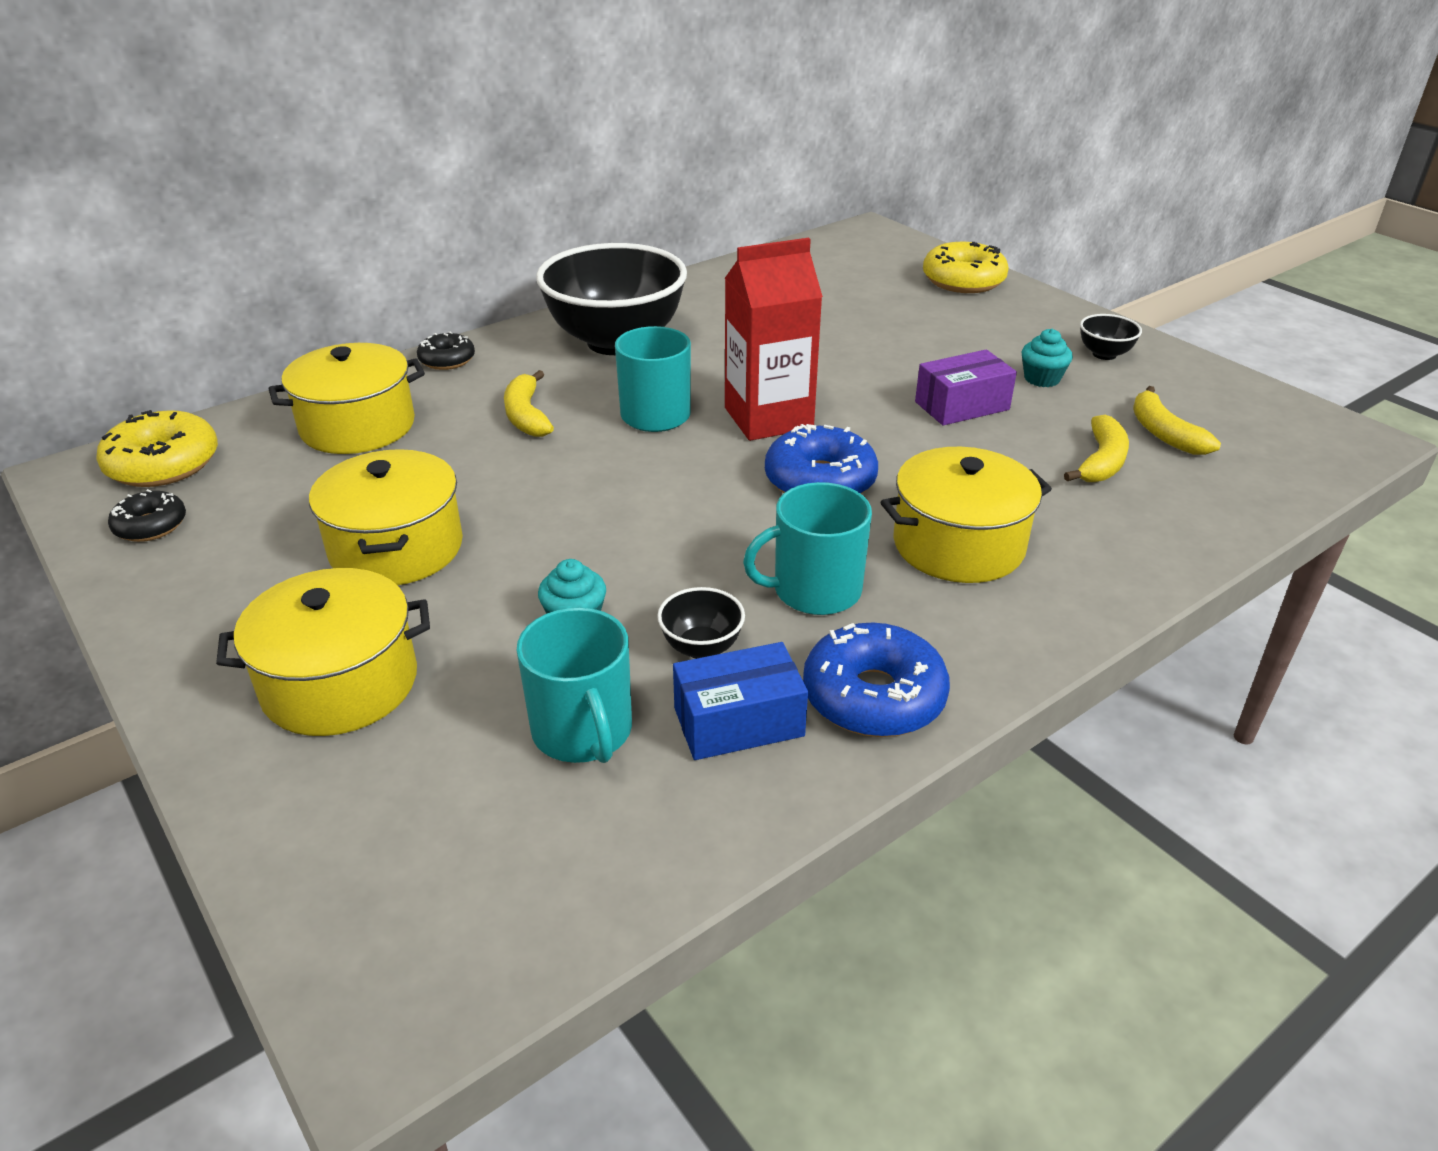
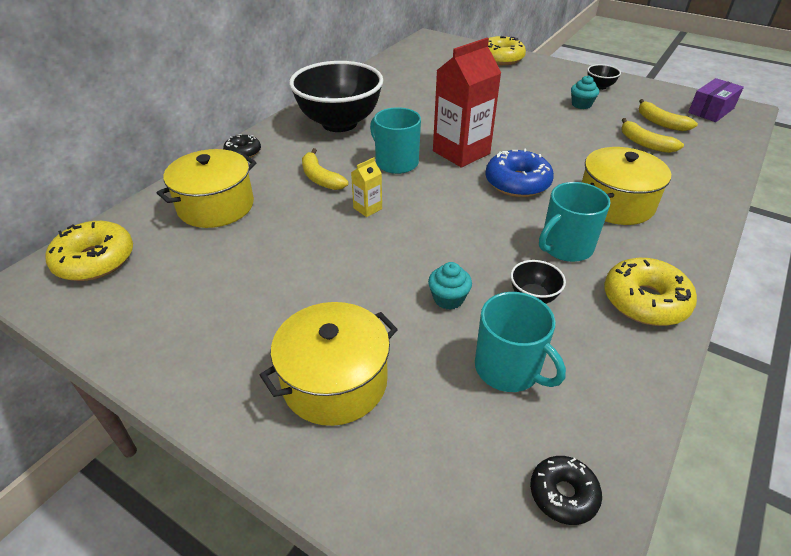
camera: 20 degrees left, 5 degrees up
(151, 526) = (117, 306): black donut -> black donut (563, 494)
(396, 548) = (302, 280): yellow pot -> none
(560, 471) = (367, 208): none -> yellow carton
(738, 722) = (589, 337): blue box -> none
(873, 696) = (645, 301): blue donut -> yellow donut
(962, 406) = (555, 126): purple box -> purple box (711, 110)
(1101, 462) = (645, 143): yellow banana -> yellow banana turned 135 degrees clockwise

